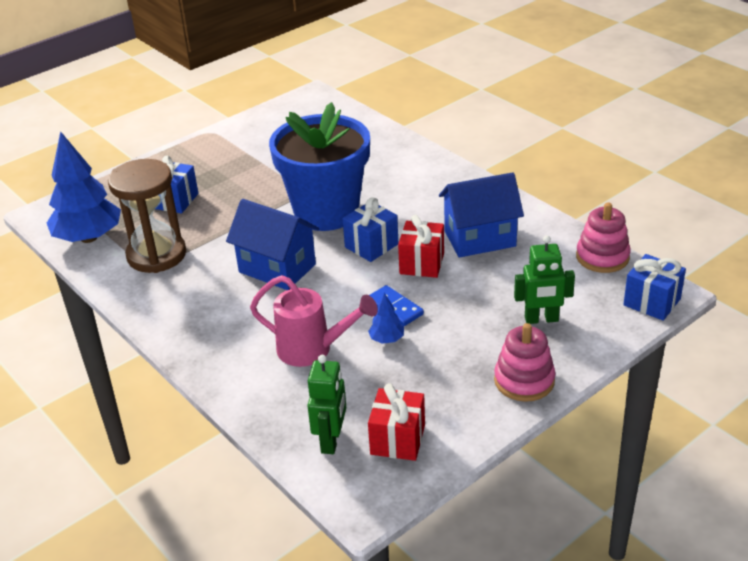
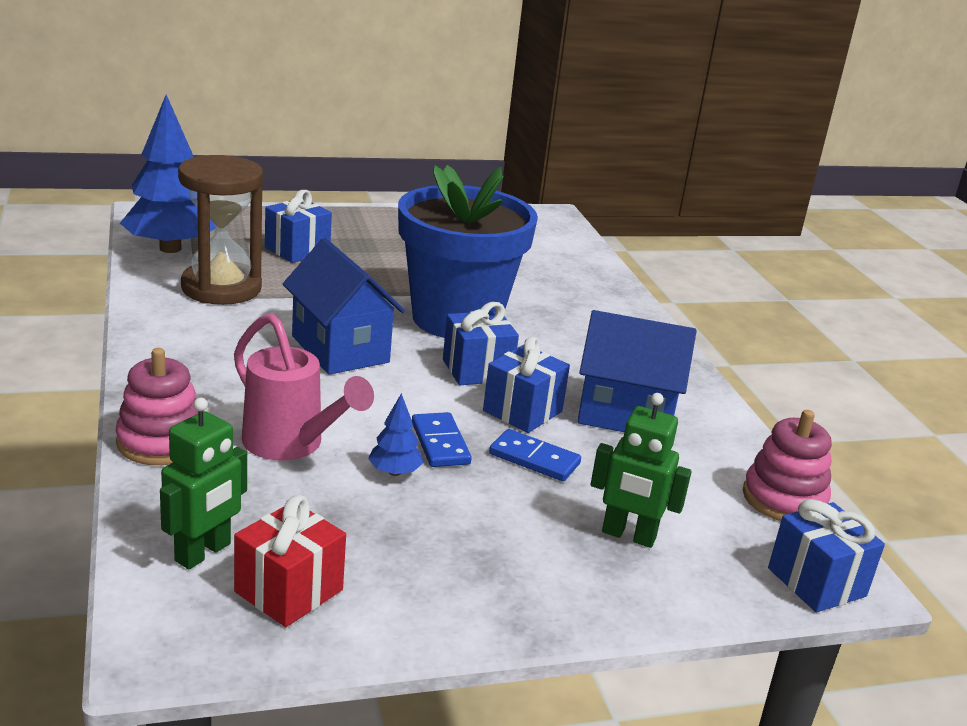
camera: 20 degrees right, 10 degrees down
(422, 263) = (522, 411): red gift -> blue gift
(454, 293) = (534, 459): none -> blue domino
(524, 380) = (534, 598): pink stacking toy -> pink stacking toy (161, 442)

